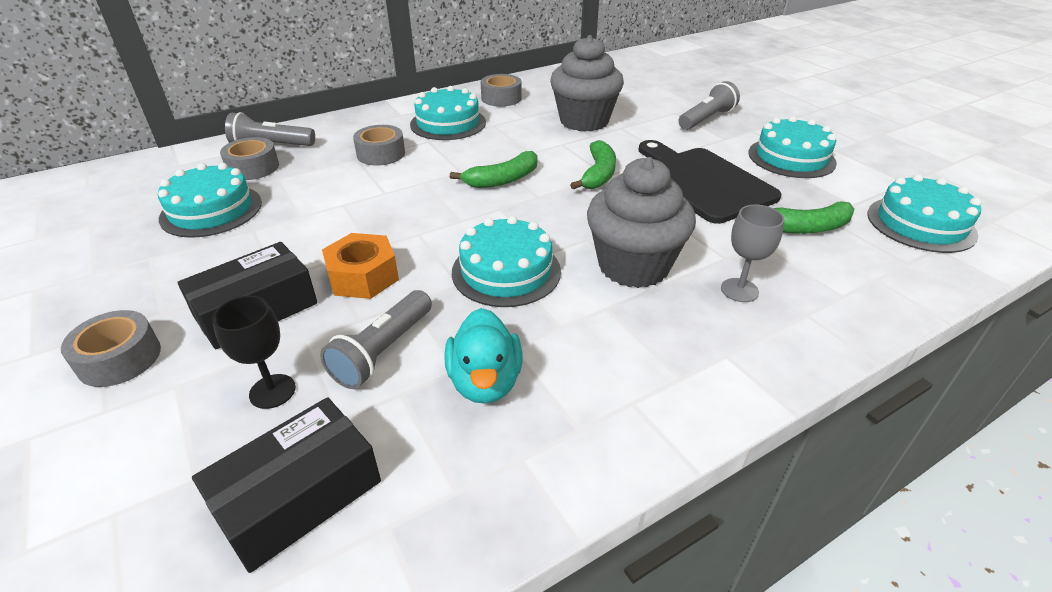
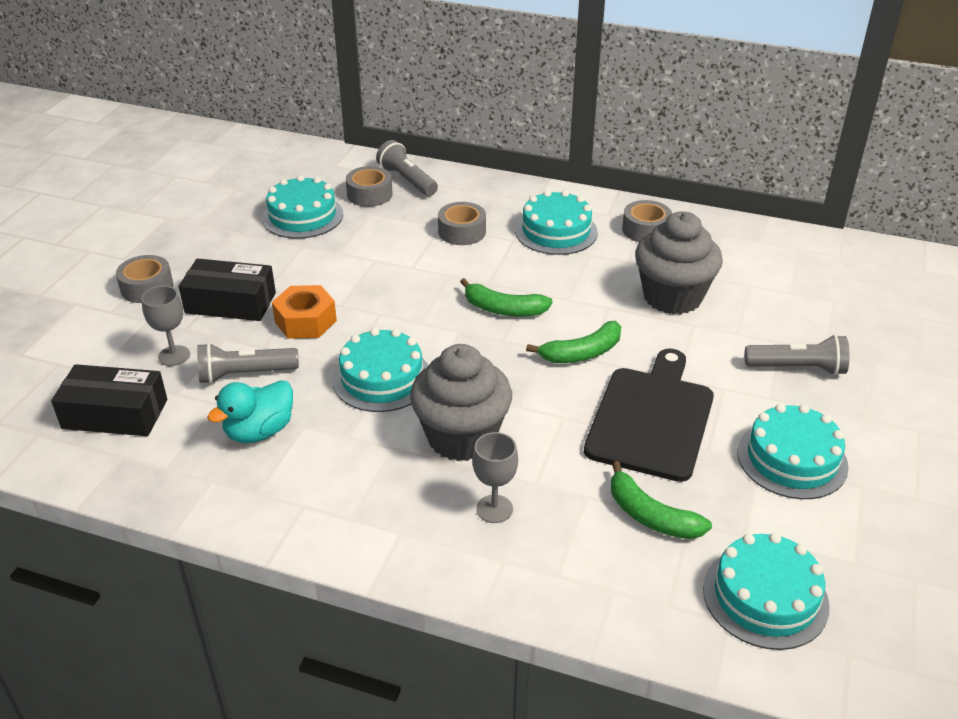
camera: 50 degrees right, 0 degrees up
(272, 391) = (174, 356): black goblet -> grey goblet

